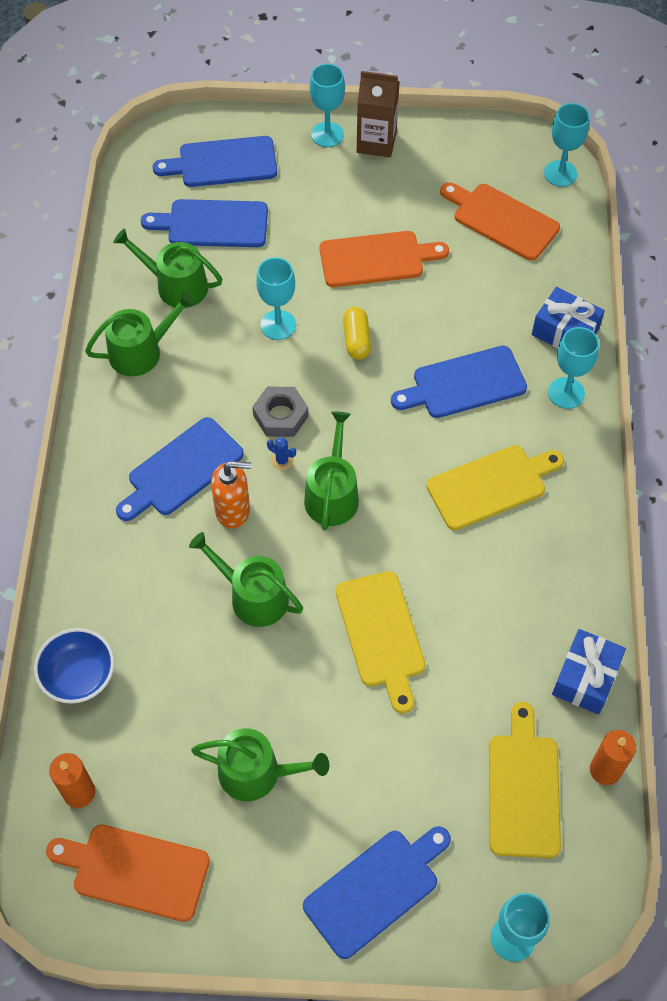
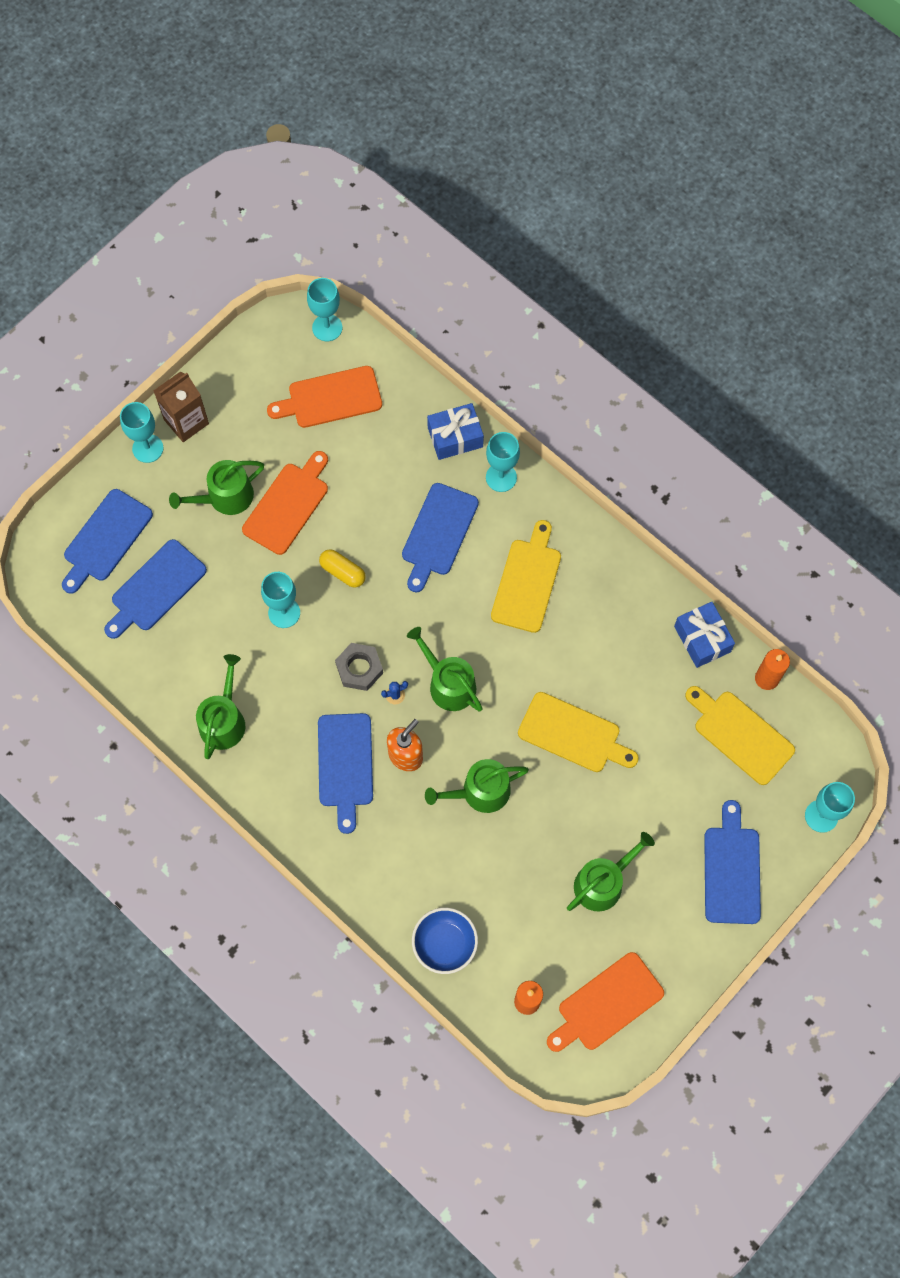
camera: 50 degrees left, 10 degrees up
(175, 285) = (187, 654): green watering can -> green watering can (225, 497)

